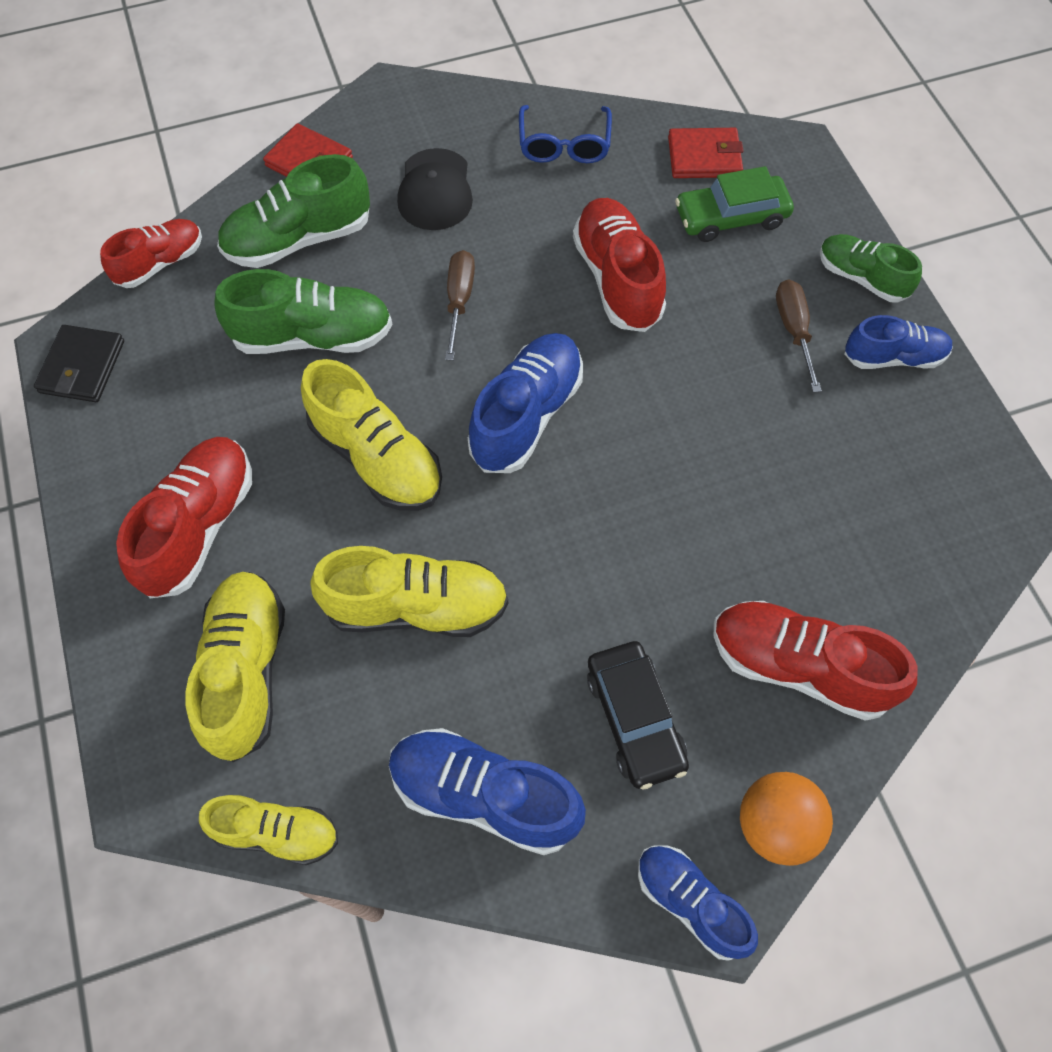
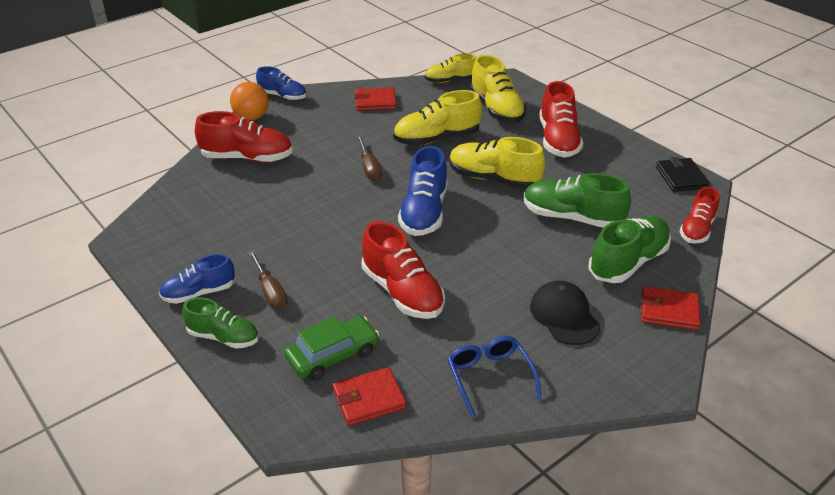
camera: 160 degrees right, 25 degrees down
(313, 336) = (572, 217): green shoe -> green shoe turned 45 degrees clockwise
(459, 301) = (499, 255): brown screwdriver -> brown screwdriver (369, 167)
(484, 795) = (375, 102): blue shoe -> red wallet
(634, 719) = (320, 130): black car -> none

